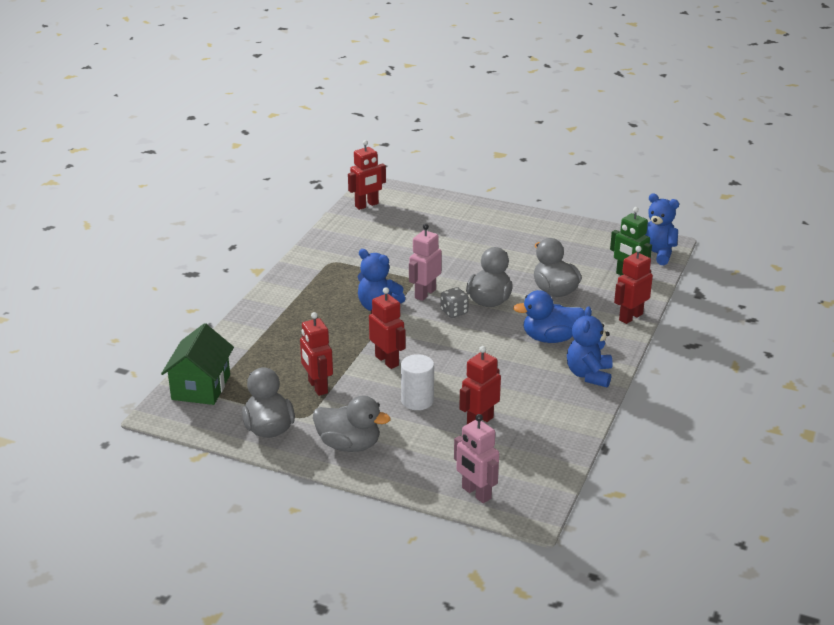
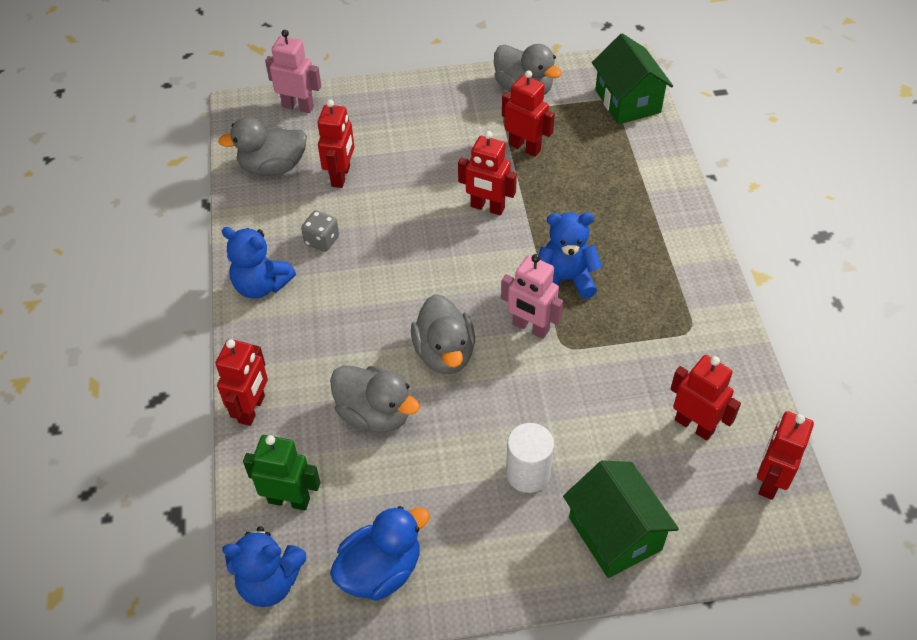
camera: 150 degrees right, 20 degrees up
(349, 445) = (440, 104): grey duck -> grey duck (273, 167)
(379, 231) = (694, 425): none -> red robot
(417, 400) = (418, 174): white cylinder -> white cylinder (528, 473)
(425, 294) = (530, 327): pink robot -> pink robot turned 120 degrees clockwise
(454, 312) = (472, 312): grey dice -> grey dice (322, 240)
(463, 215) = (615, 533): none -> green house
(550, 338) = (333, 322): blue duck -> blue duck (380, 570)
(589, 375) = (261, 285): blue teddy bear -> blue teddy bear turned 135 degrees clockwise

